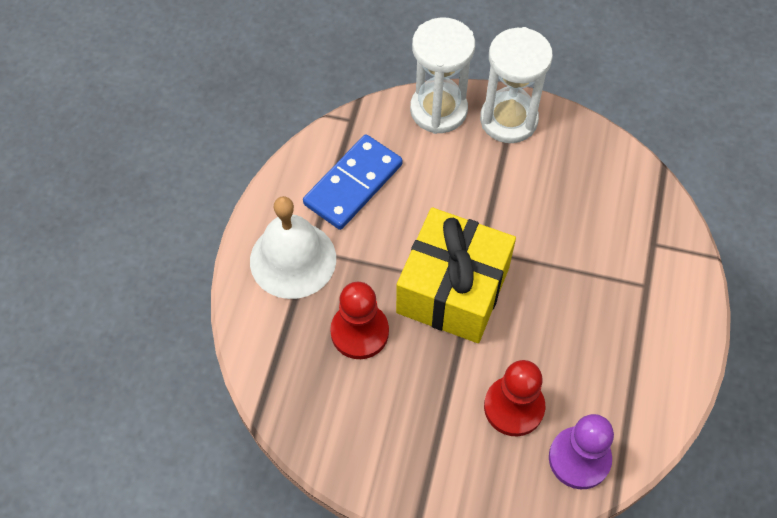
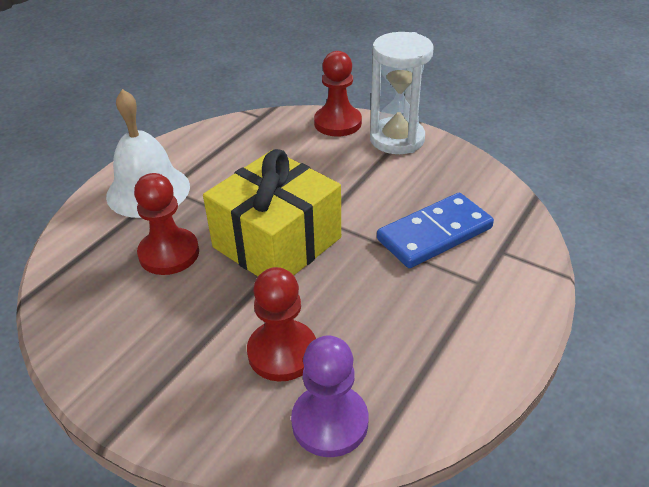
camera: 20 degrees right, 20 degrees down
(353, 184) = (234, 154): blue domino -> blue domino (434, 234)
(438, 110) = (337, 123): white hourglass -> red pawn

